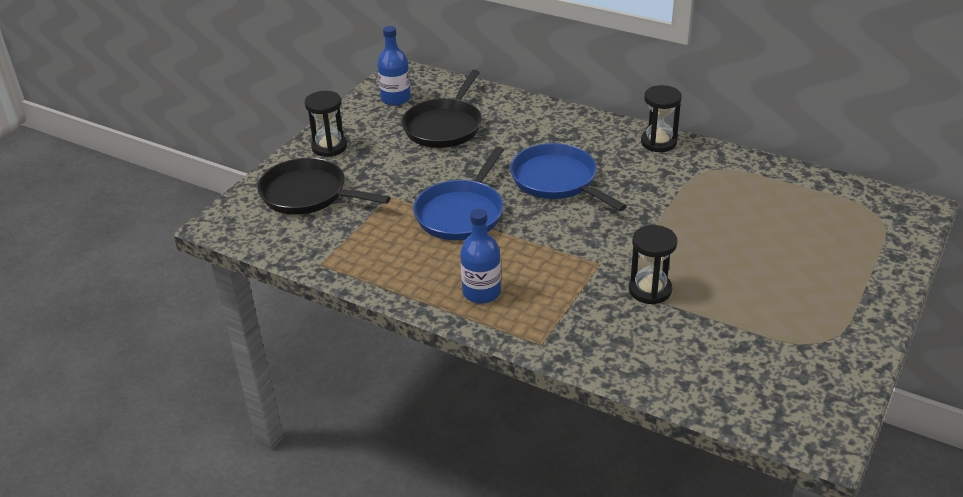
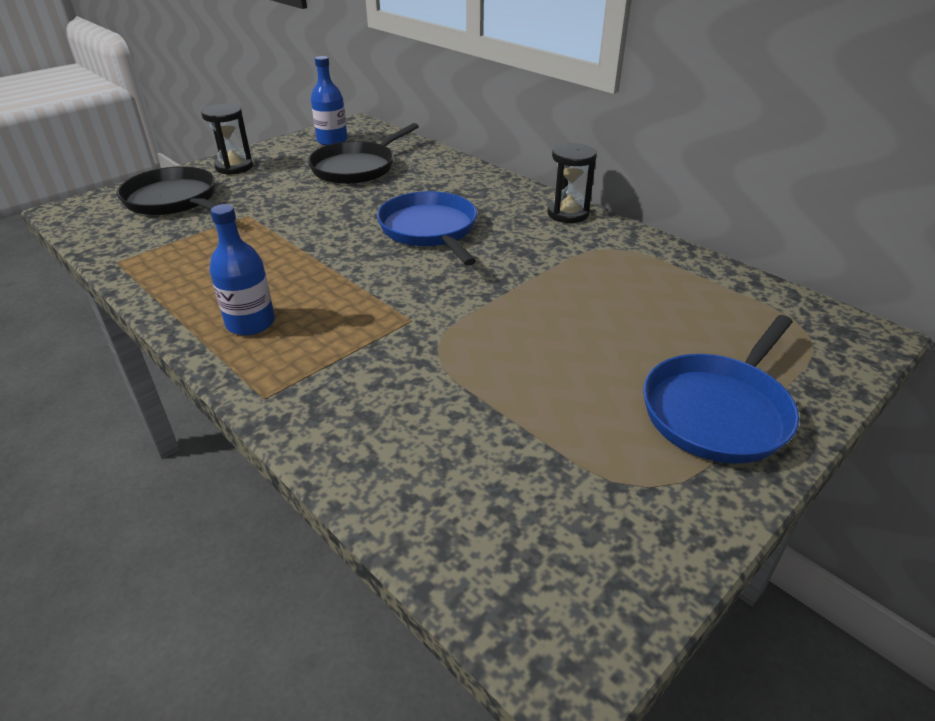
camera: 15 degrees right, 0 degrees up
(461, 213) = (303, 242): blue pan -> blue pan (718, 411)
(650, 290) = (449, 362): black hourglass -> none

